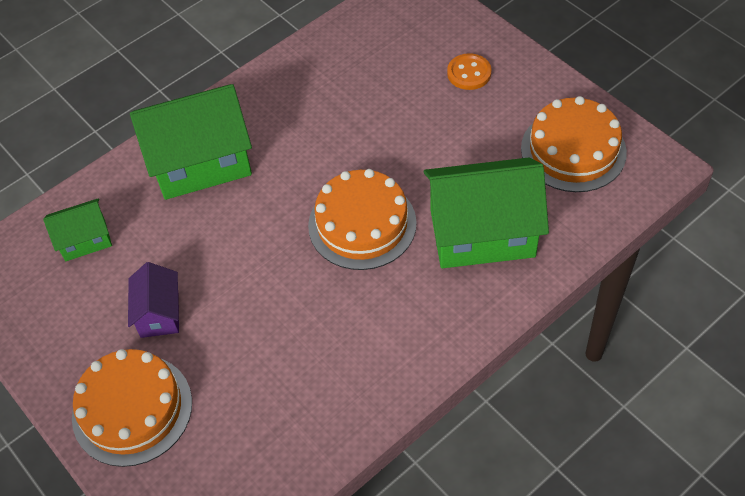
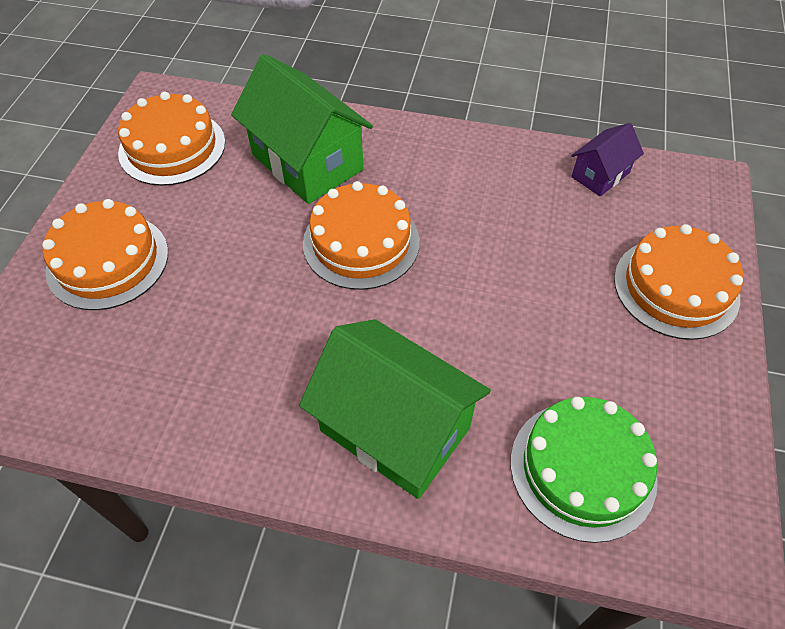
camera: 130 degrees left, 0 degrees up
(85, 240) = (582, 469): green house -> green cake
(159, 313) = (585, 332): purple house -> purple house (600, 175)
(469, 73) = (108, 261): orange button -> orange cake

